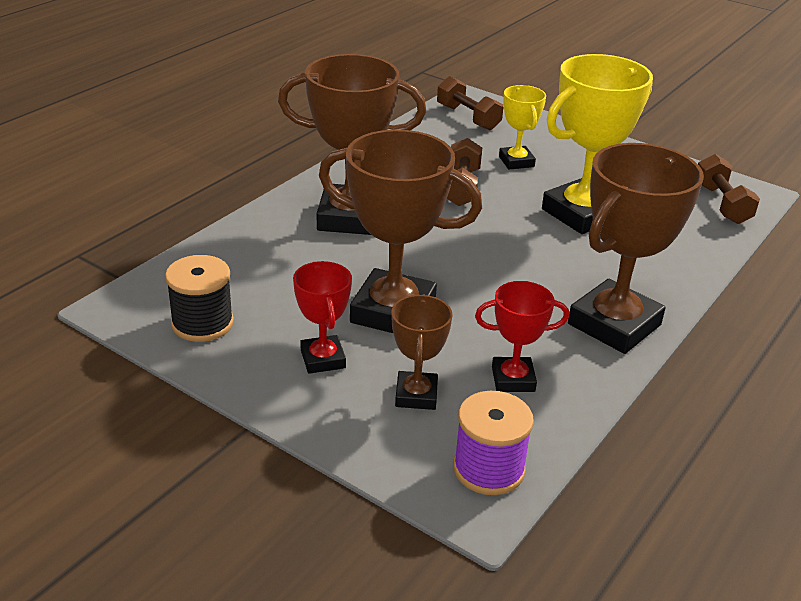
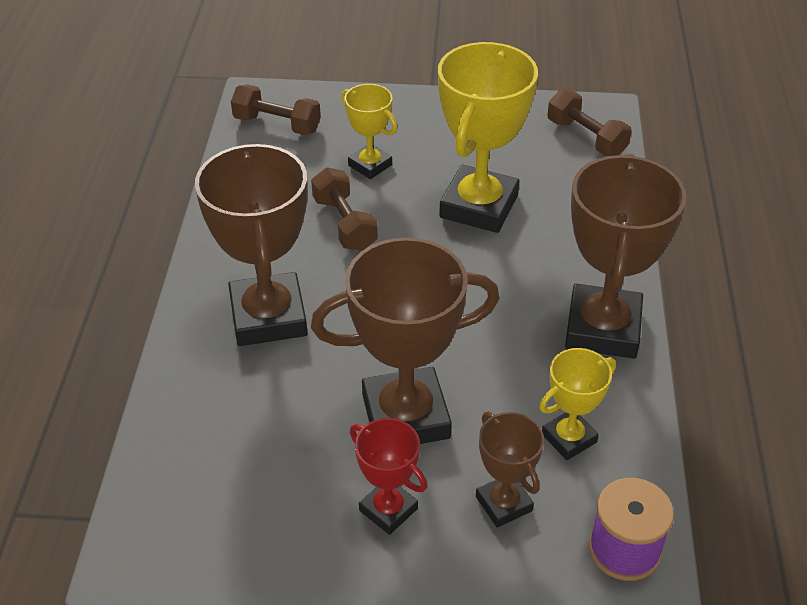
camera: 30 degrees left, 10 degrees up
(202, 323) = (235, 532): black spool -> none
(350, 217) = (268, 317): brown trophy -> brown trophy turned 75 degrees counterclockwise
(513, 379) = (569, 438): red trophy -> yellow trophy

